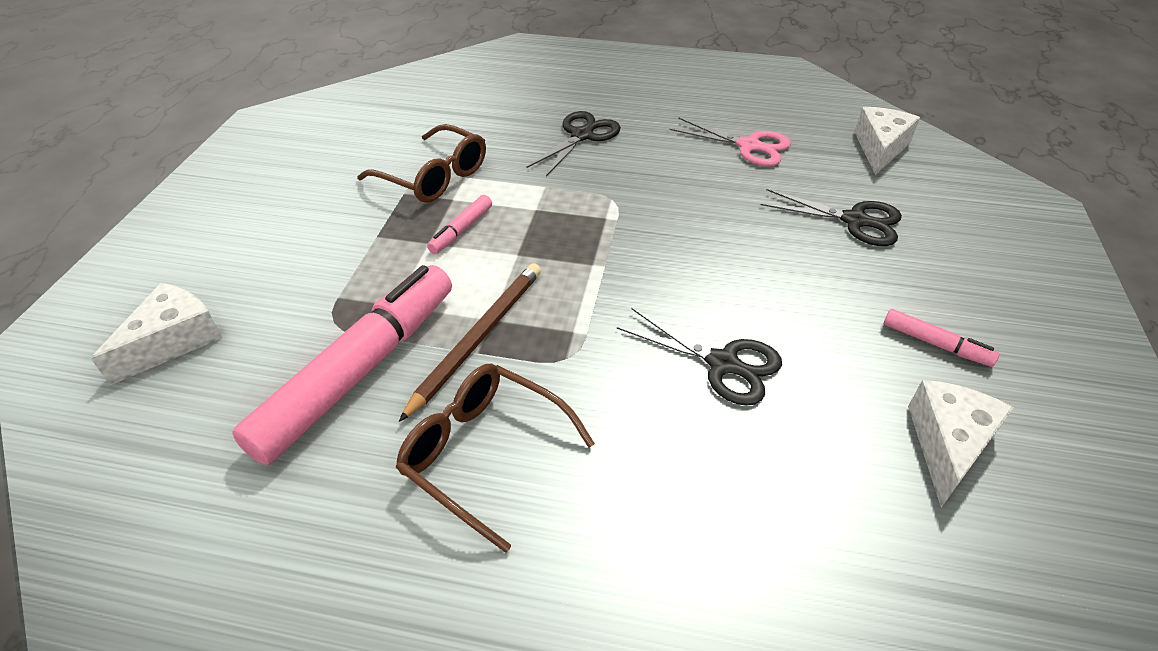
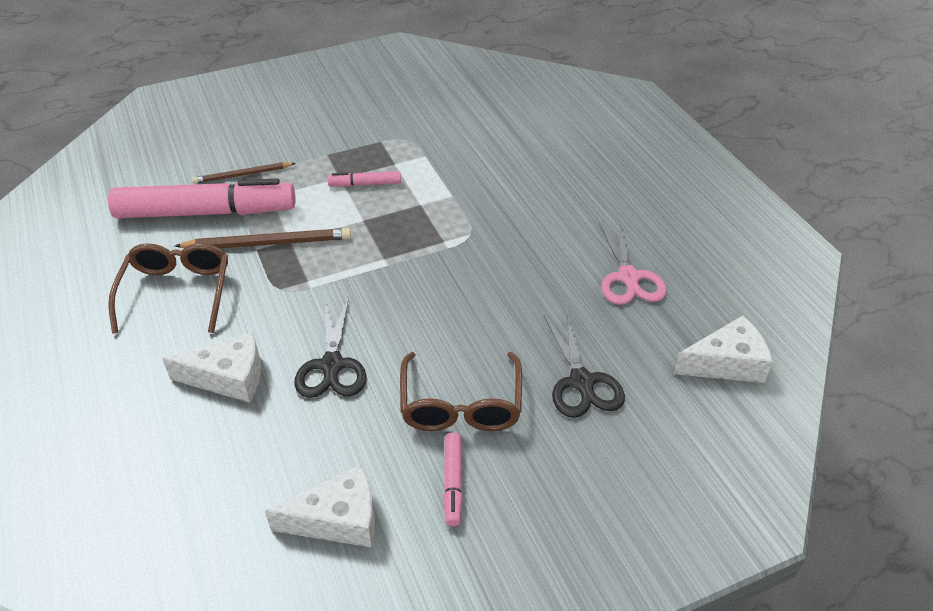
camera: 55 degrees right, 0 degrees up
(173, 341) = (180, 137): white cheese -> white cheese (228, 378)
(327, 313) = (242, 175): none -> brown pencil
(434, 177) = (410, 143): brown glasses -> brown glasses (461, 405)
(582, 135) = (537, 183): black scissors -> none

